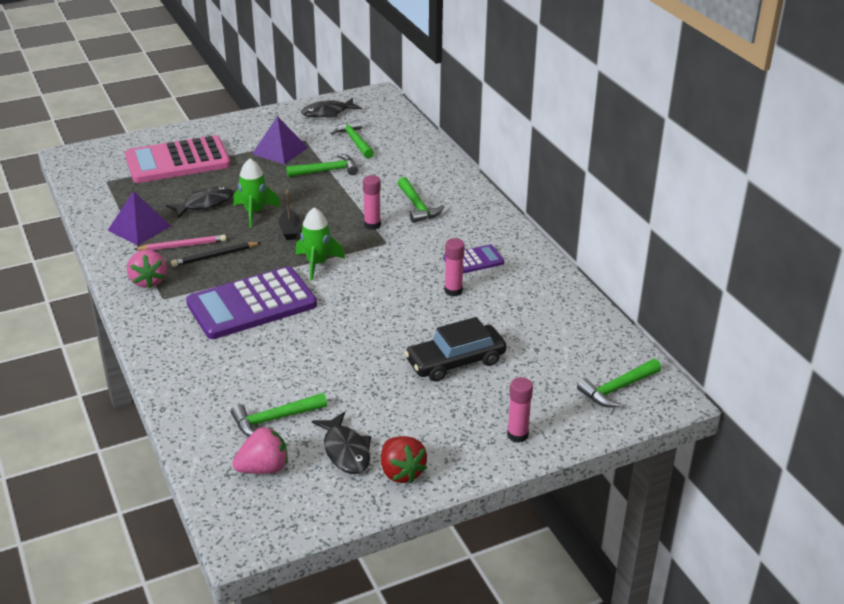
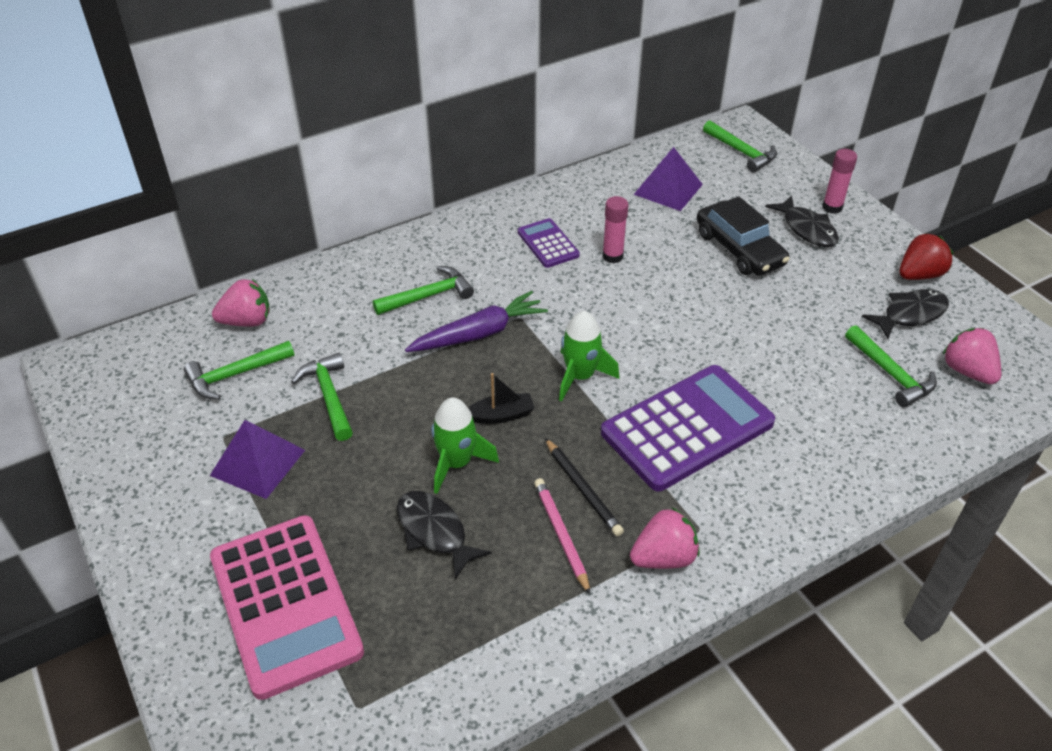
camera: 95 degrees left, 10 degrees up
(139, 228) = (517, 608): purple pyramid -> purple pyramid (668, 189)
(252, 304) = (687, 428): purple calculator -> purple calculator turned 90 degrees counterclockwise
(328, 113) = (128, 418): black fish -> black fish (807, 229)
(372, 225) = (478, 334): pink glue stick -> purple carrot
(404, 143) = (247, 321): none -> pink strawberry

